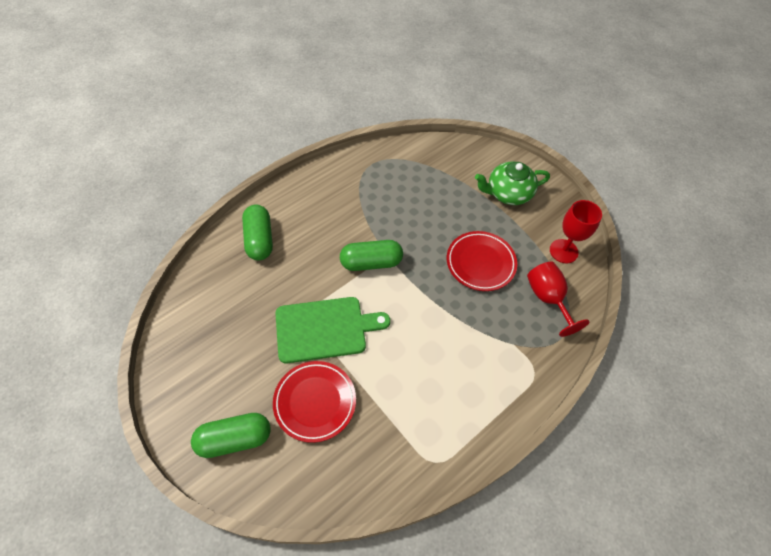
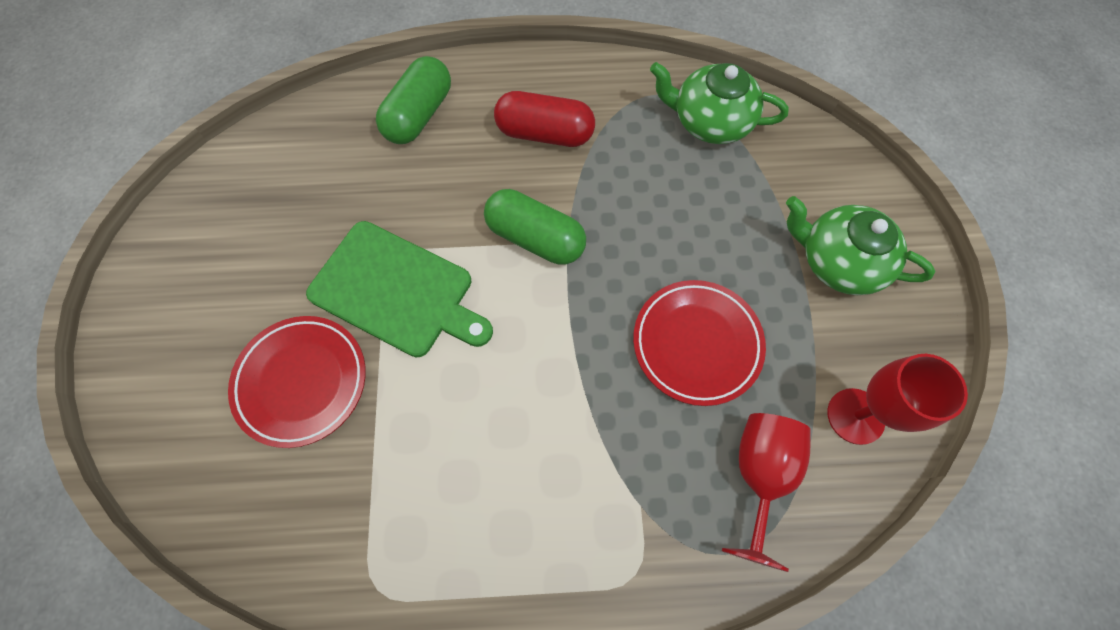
camera: 40 degrees right, 10 degrees up
(234, 439) = (176, 358): green capsule -> none
(333, 212) = (545, 133): none -> red capsule
(406, 163) = (709, 121): none -> green teapot

